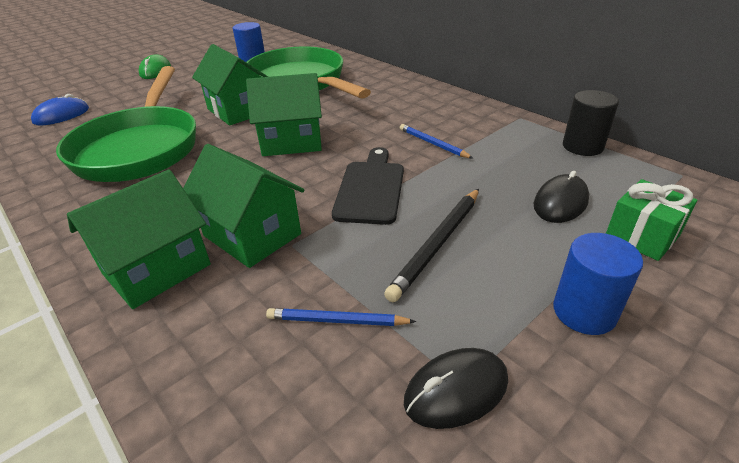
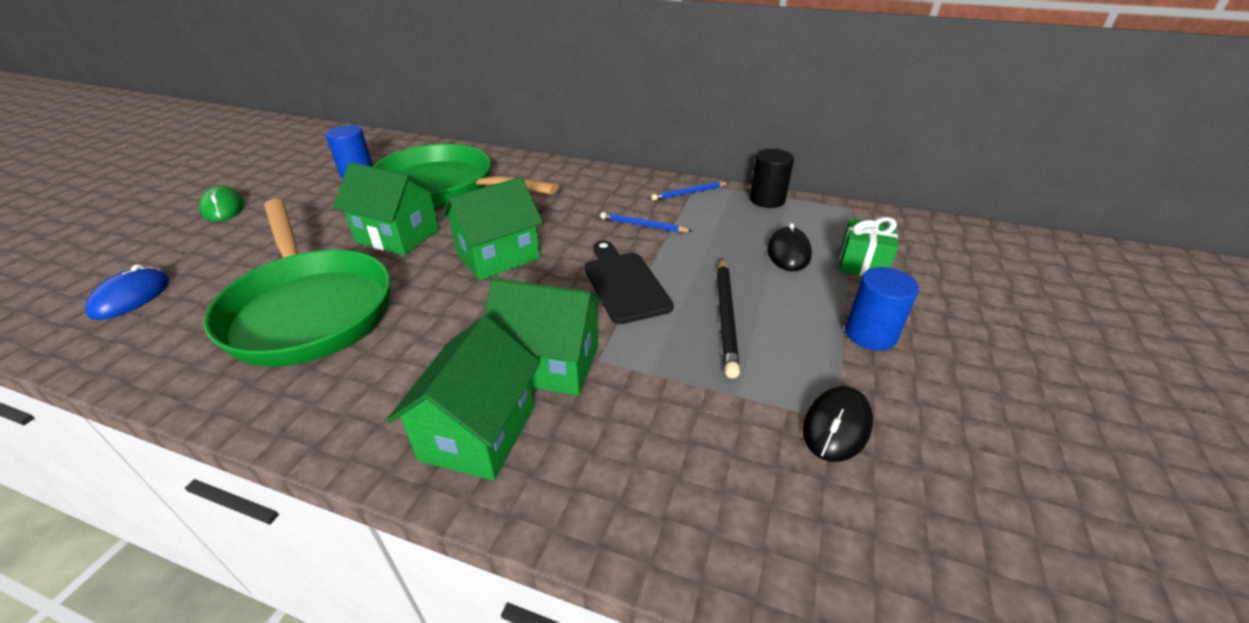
camera: 30 degrees left, 0 degrees up
(337, 321) = (702, 411): blue pencil -> blue pencil (689, 193)

